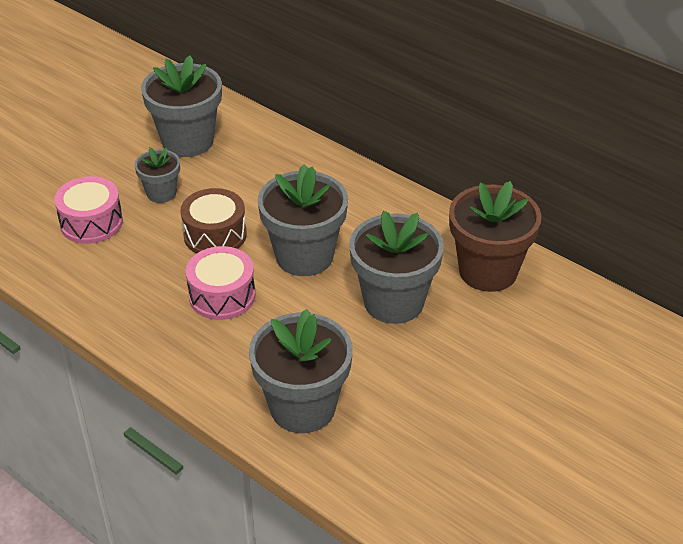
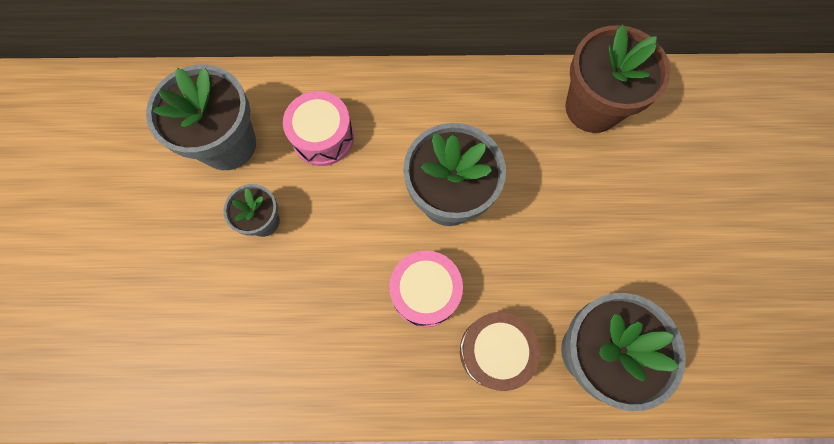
camera: 40 degrees left, 30 degrees up
(91, 223) = (234, 303): pink drum -> pink drum (323, 137)
(215, 235) = (356, 232): brown drum -> brown drum (495, 351)
(393, 302) = (557, 192): grey flower pot -> none

